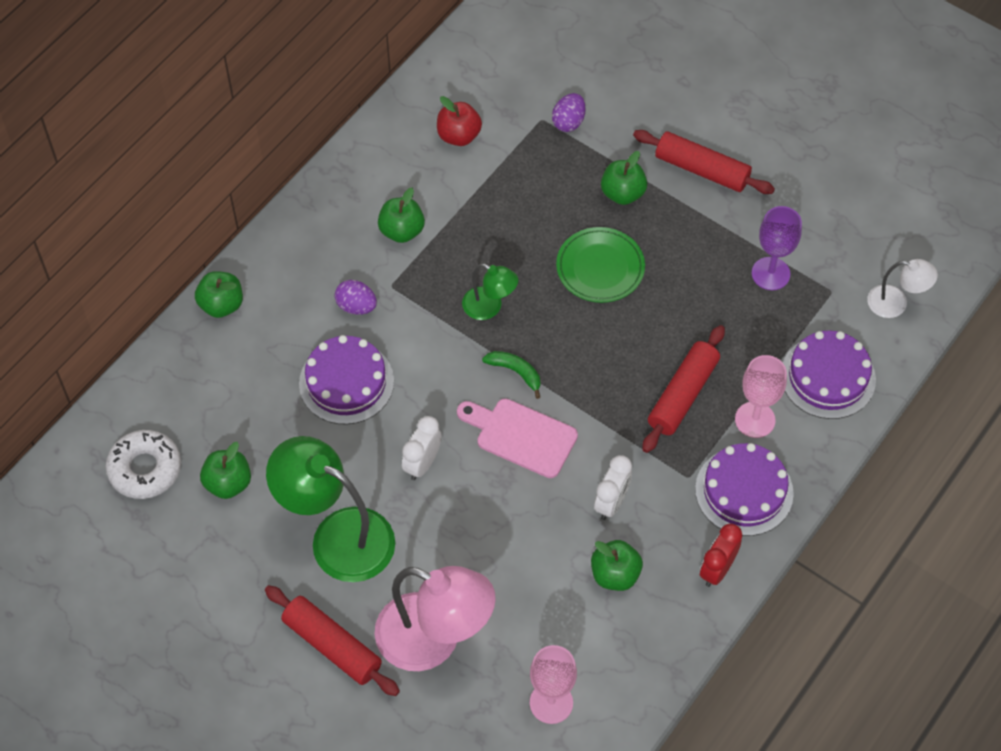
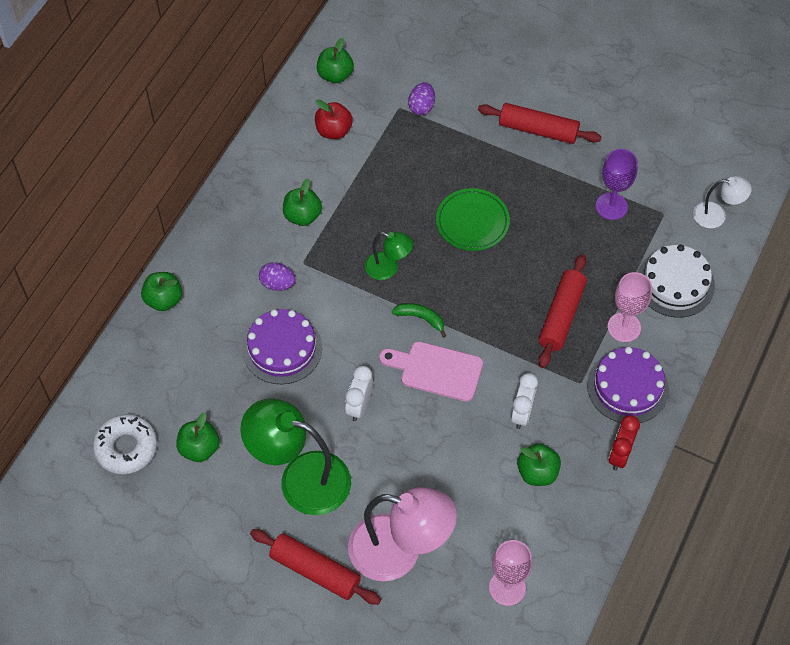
camera: 10 degrees left, 0 degrees up
(622, 193) = (478, 158): green apple -> green apple (335, 75)
(828, 377) = (675, 283): purple cake -> white cake

